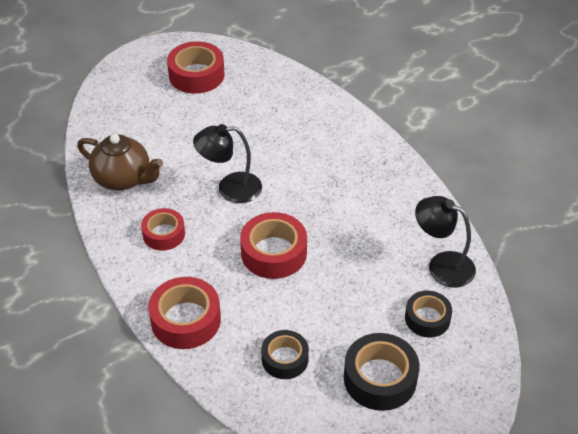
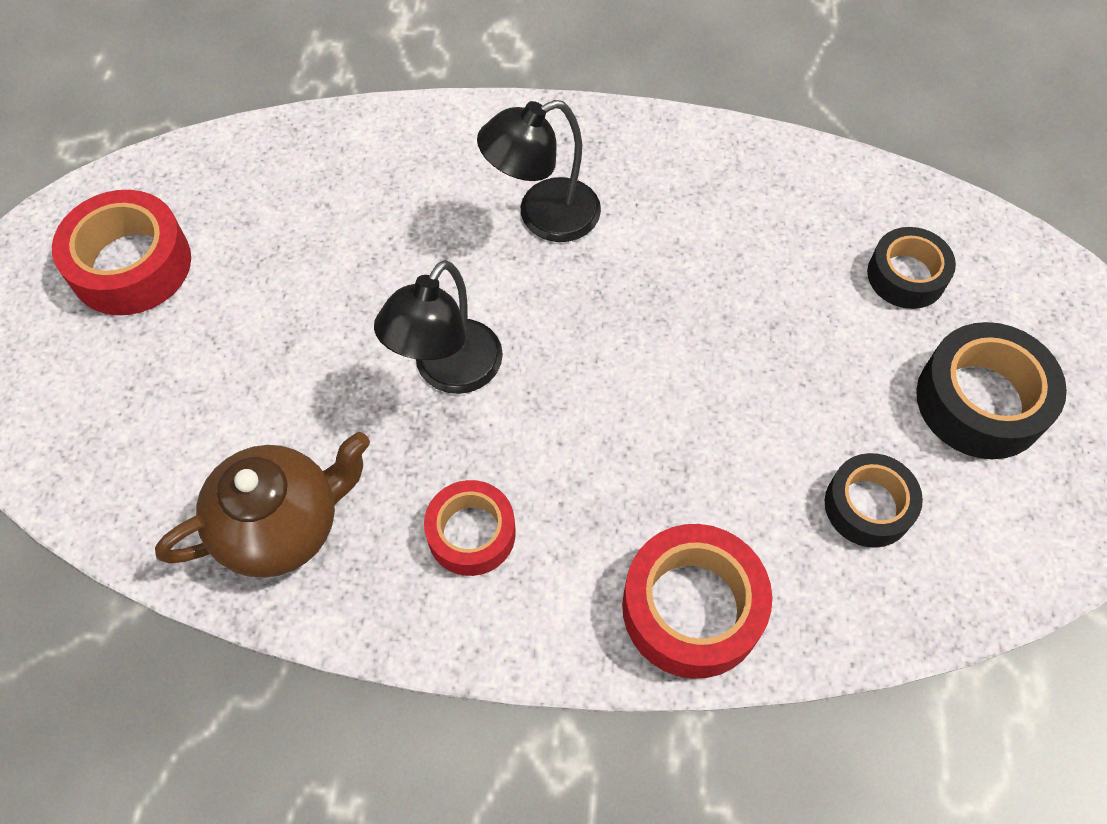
camera: 55 degrees left, 15 degrees up
(273, 253) = (639, 392): red tape -> none
(442, 265) = (820, 197): black lamp -> black lamp (543, 217)

